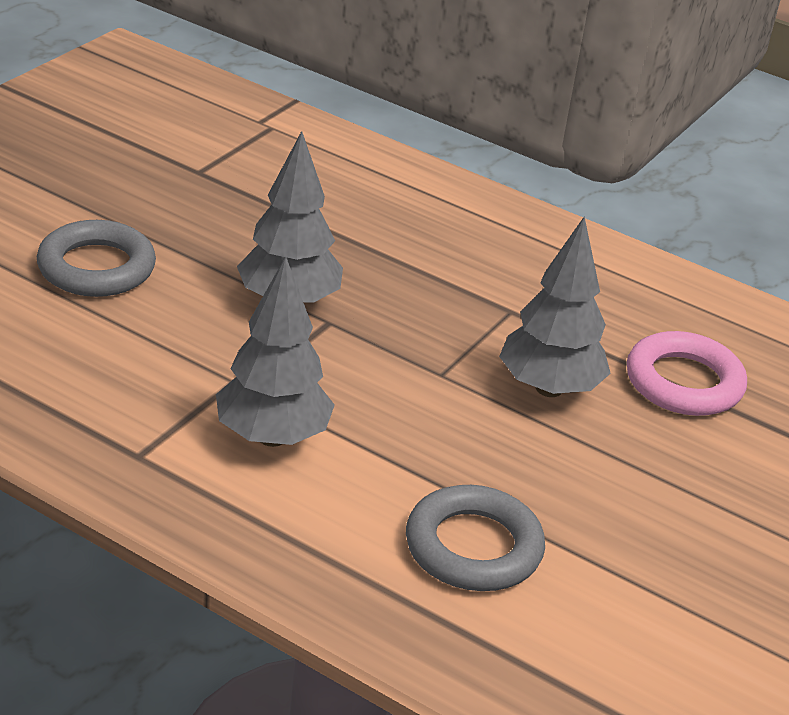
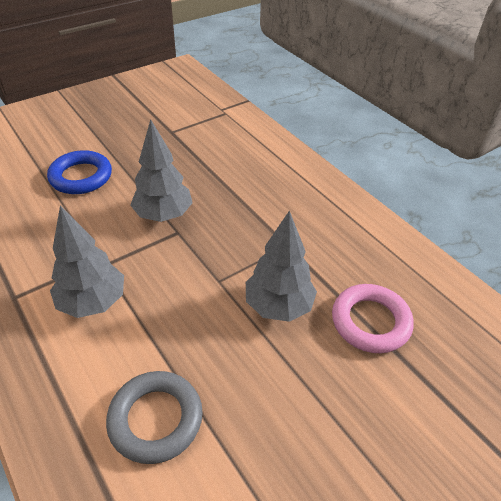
camera: 25 degrees right, 10 degrees up
(96, 267) = (81, 177): grey ring -> blue ring

